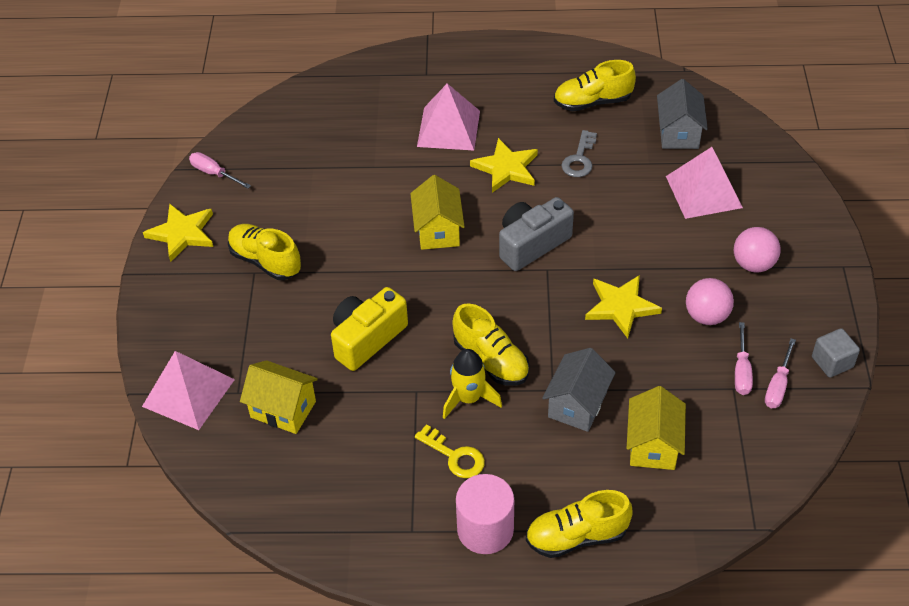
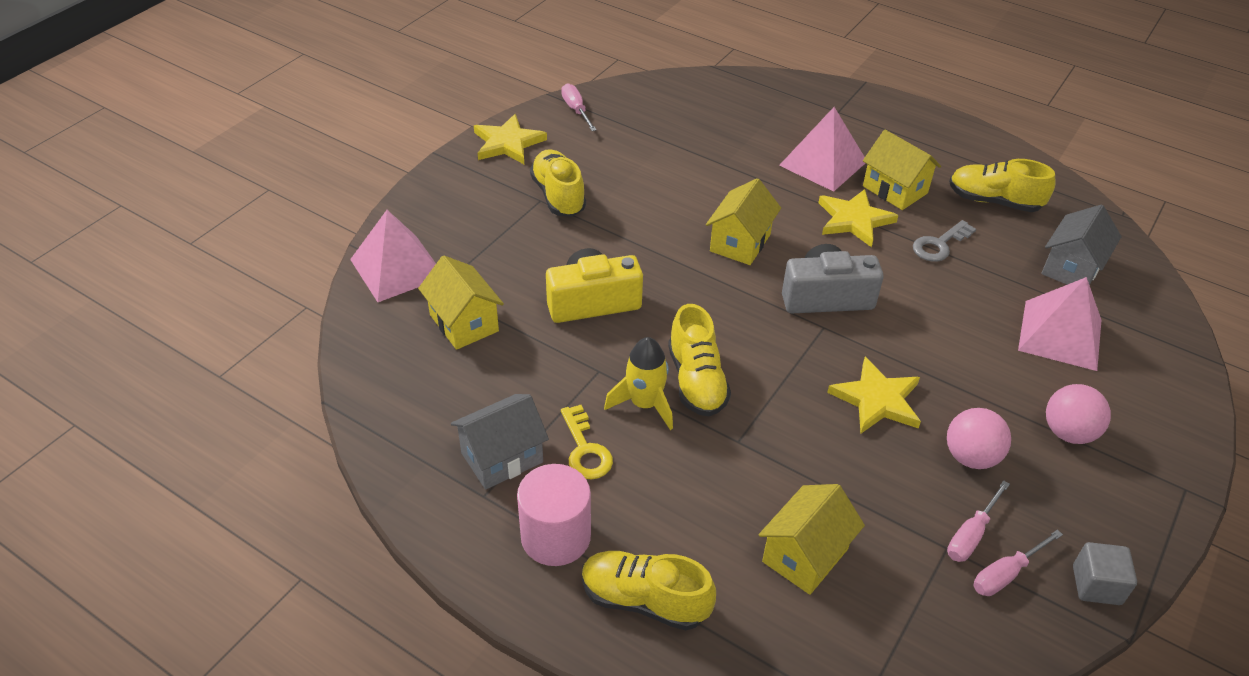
camera: 30 degrees right, 5 degrees down
(517, 126) = (895, 190): none -> yellow house
(577, 404) = (752, 469): grey house -> grey house (502, 457)

